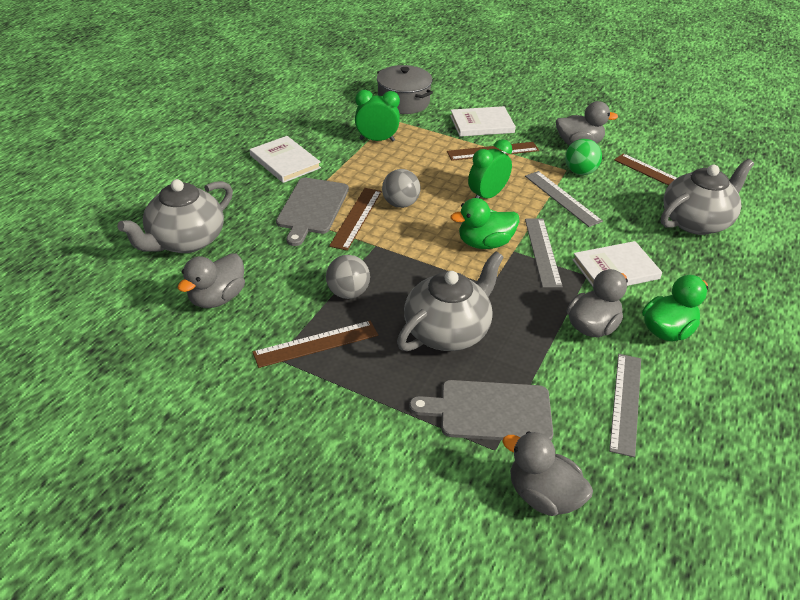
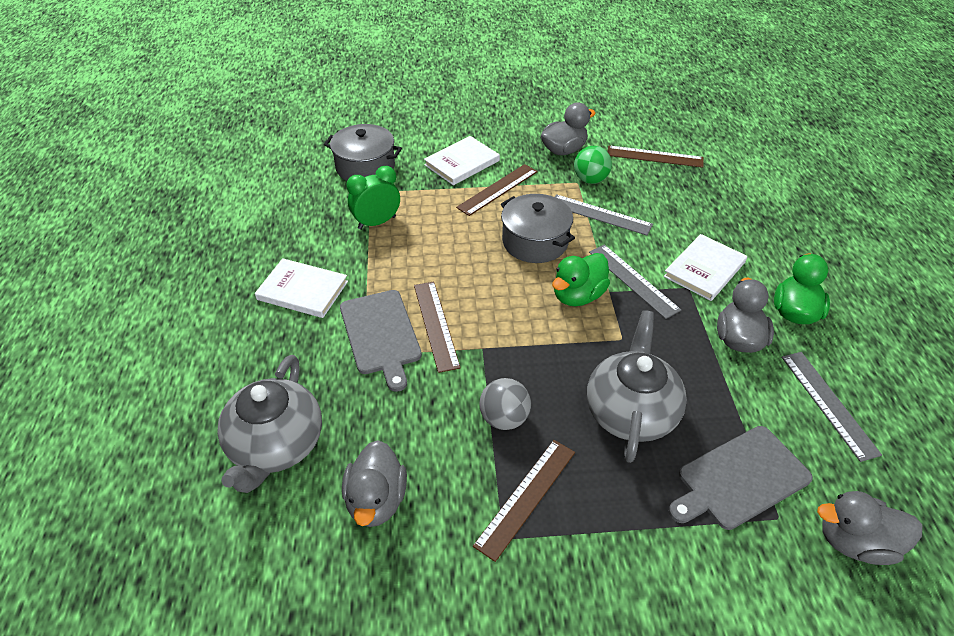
camera: 30 degrees left, 5 degrees up
(400, 204) = (464, 288): grey ball -> none
(487, 196) = (535, 242): green clock -> grey pot
(696, 221) = (721, 190): grey teapot -> none

